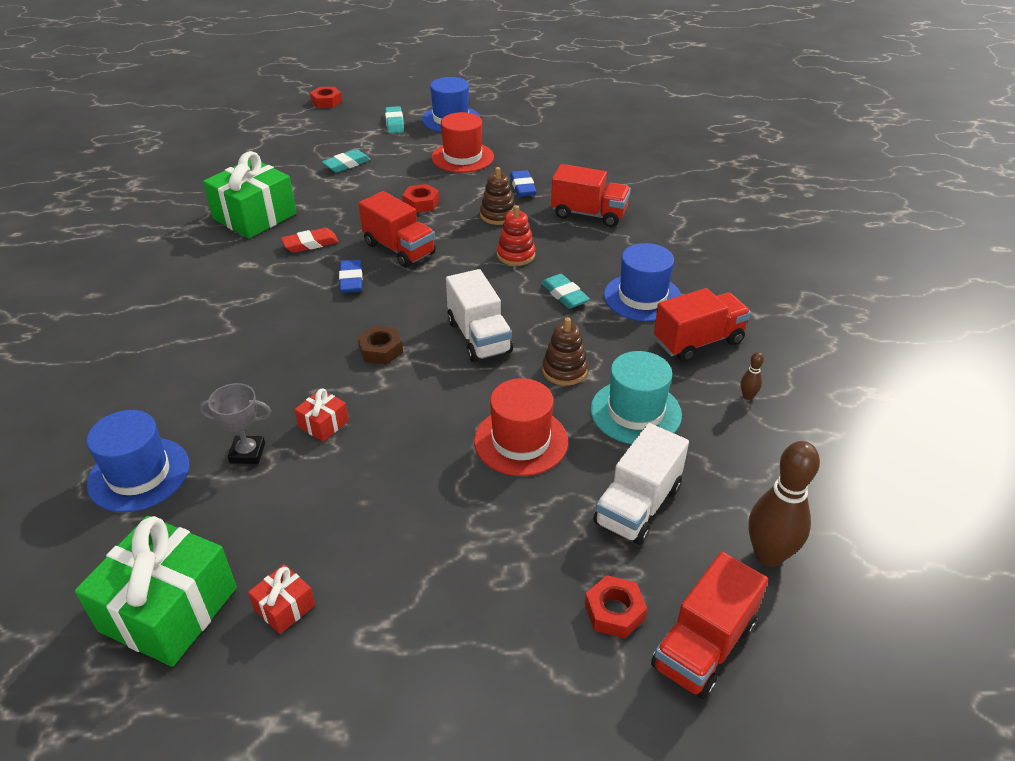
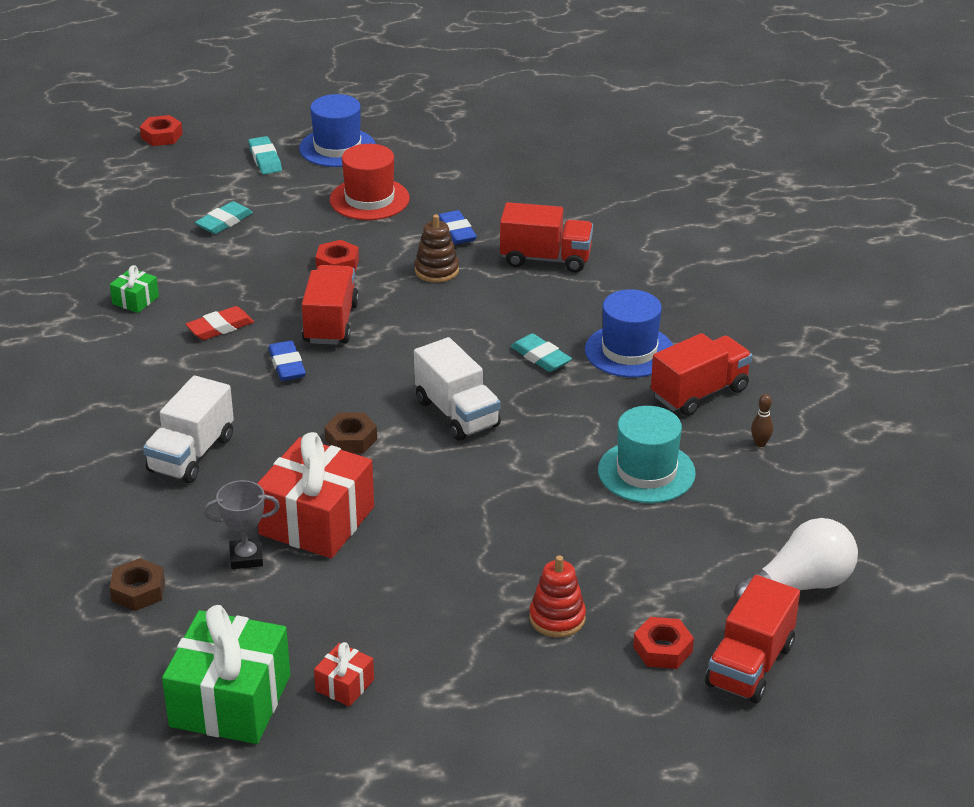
camera: 10 degrees left, 5 degrees down
(139, 474) = (138, 591): blue hat -> brown nut
(254, 216) = (135, 300): green gift -> green gift, size x0.45
(323, 424) = (317, 521): red gift -> red gift, size x2.22
(399, 249) = (331, 323): red truck -> red truck turned 120 degrees counterclockwise
(516, 255) = (472, 317): red stacking toy -> red stacking toy (557, 618)
(521, 441) = (533, 513): red hat -> none
(564, 370) = (561, 439): brown stacking toy -> none
(638, 506) = (666, 558): white truck -> white truck (191, 454)
(768, 555) = (800, 586): brown bowling pin -> white light bulb

